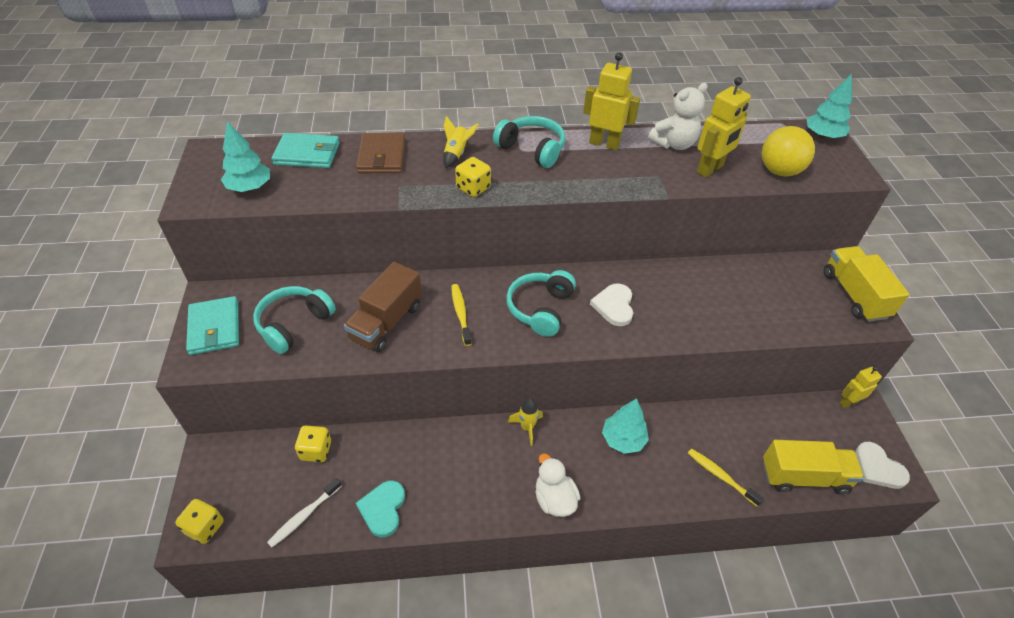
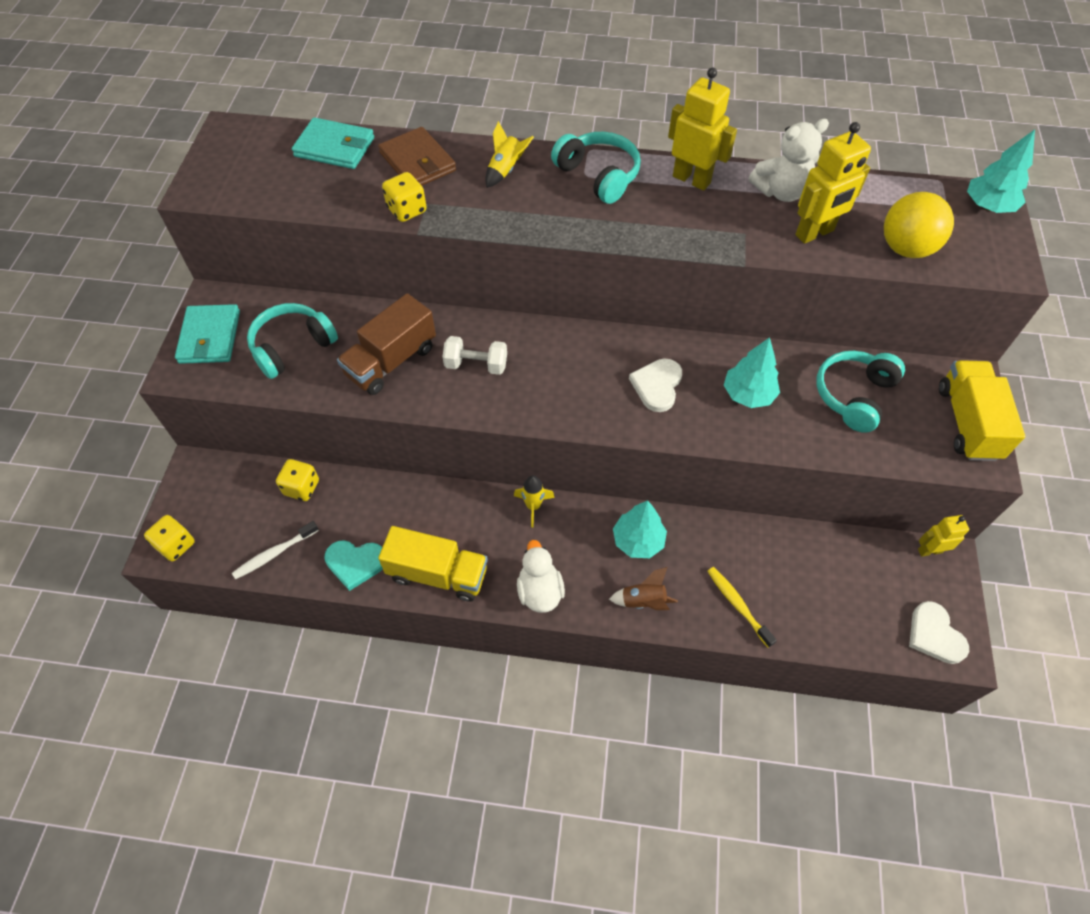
camera: 15 degrees right, 10 degrees up
(250, 187) = (262, 182): turquoise tree -> turquoise tree (748, 394)
(381, 156) = (417, 162): brown wallet -> brown wallet turned 45 degrees counterclockwise
(383, 509) = (355, 563): turquoise heart -> turquoise heart turned 105 degrees counterclockwise
(461, 313) = (476, 365): yellow toothbrush -> white dumbbell
(473, 188) = (511, 218): yellow dice -> yellow dice (407, 210)
(540, 309) = (569, 374): turquoise headphones -> turquoise headphones (854, 395)
(644, 489) = (643, 601): none -> brown rocket
(804, 476) = (838, 626): yellow truck -> yellow truck (438, 574)

